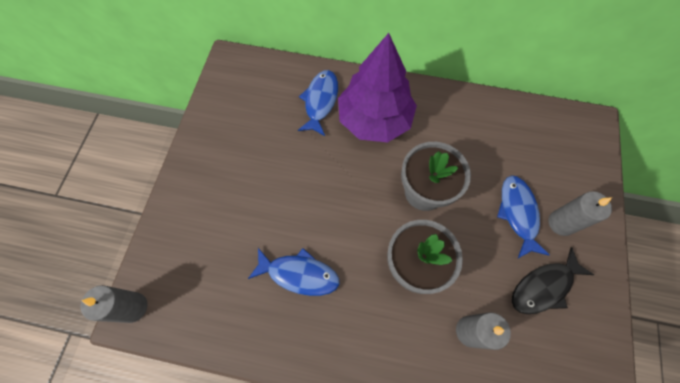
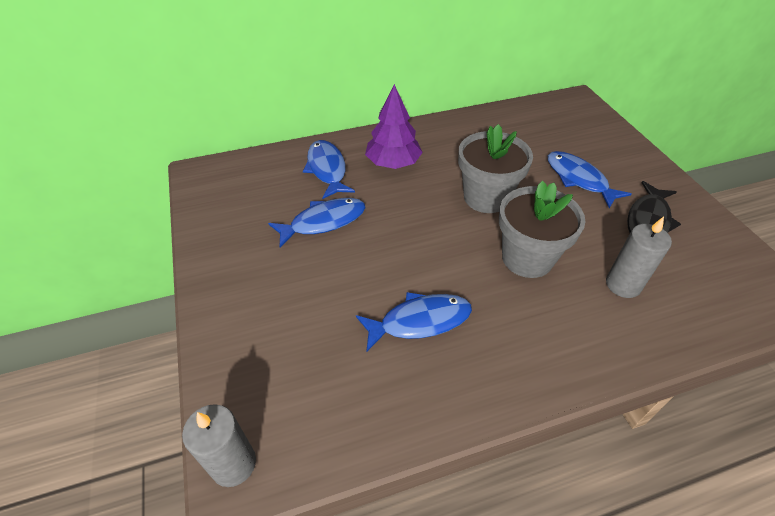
camera: 30 degrees left, 20 degrees down
(287, 152) = (323, 222): none -> blue fish
(374, 119) = (393, 163): purple tree -> purple tree, size x0.66
(561, 223) = (617, 171): grey candle -> none

